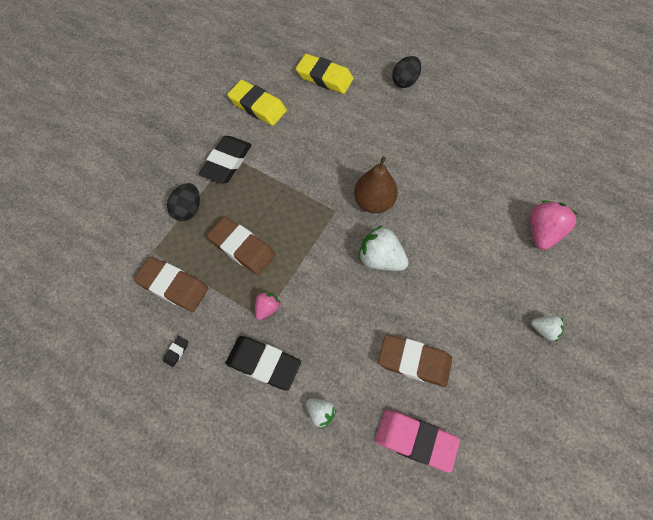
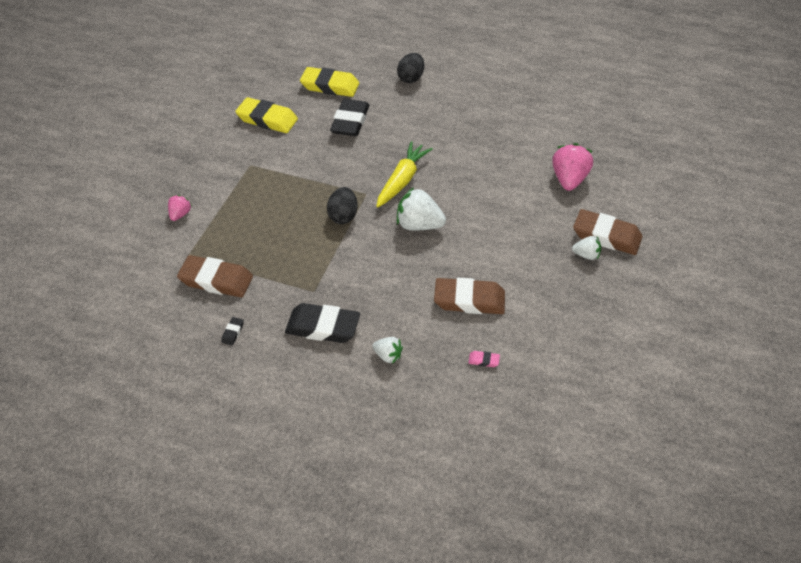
camera: 10 degrees left, 15 degrees down
(188, 209) = (216, 215): black egg -> black egg (343, 216)
(227, 162) = (247, 170): black eraser -> black eraser (350, 122)
(242, 248) = (279, 238): brown eraser -> brown eraser (606, 236)
(267, 308) = (316, 282): pink strawberry -> pink strawberry (180, 214)
(373, 202) = (402, 180): brown pear -> yellow carrot
(415, 440) = (483, 360): pink eraser -> pink eraser, size x0.40

